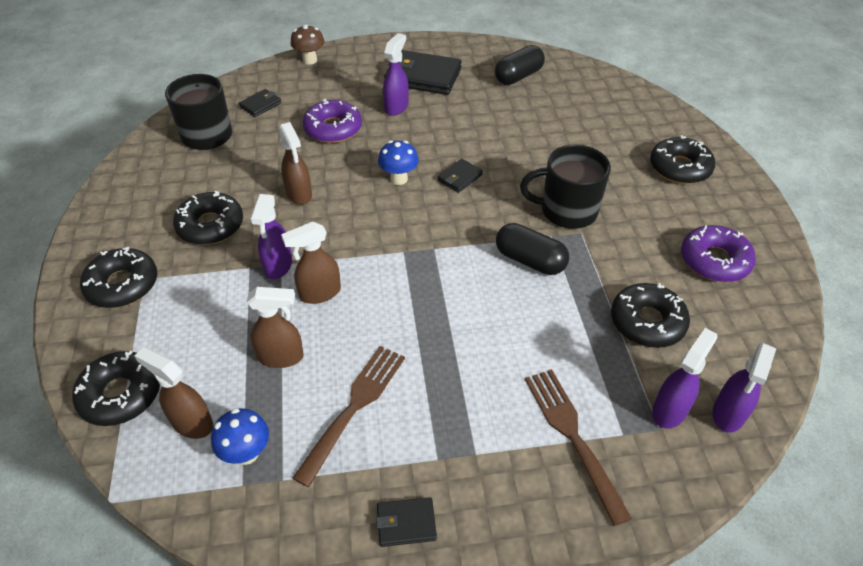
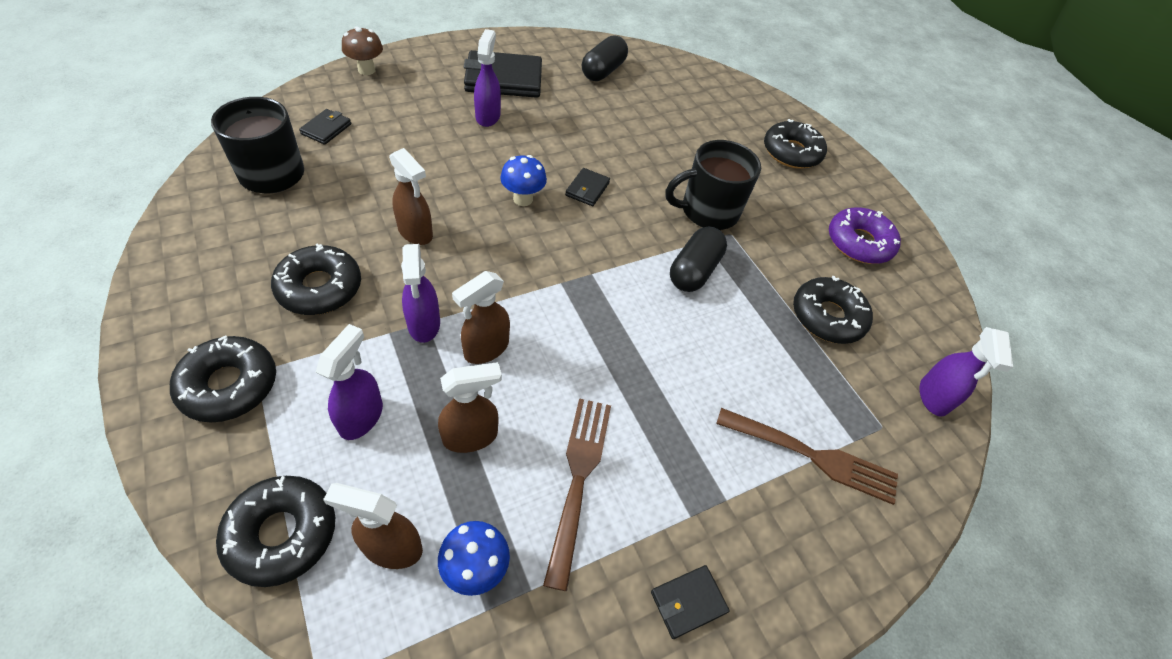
camera: 25 degrees left, 5 degrees up
(333, 129) = (425, 149): purple donut -> none
(530, 260) = (694, 271): black capsule -> black capsule turned 75 degrees counterclockwise
(573, 437) = (811, 456): brown fork -> brown fork turned 150 degrees clockwise
(670, 410) = (884, 405): purple spray bottle -> purple spray bottle (361, 416)

